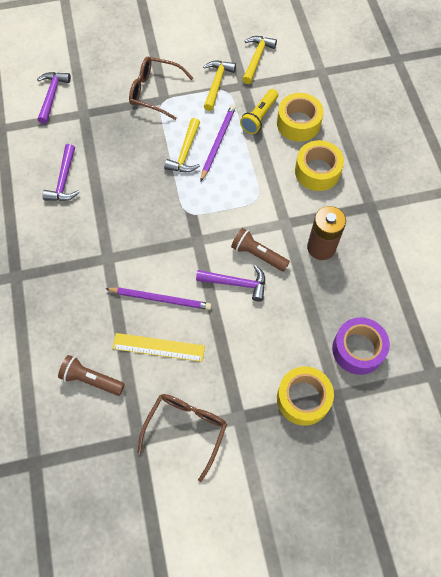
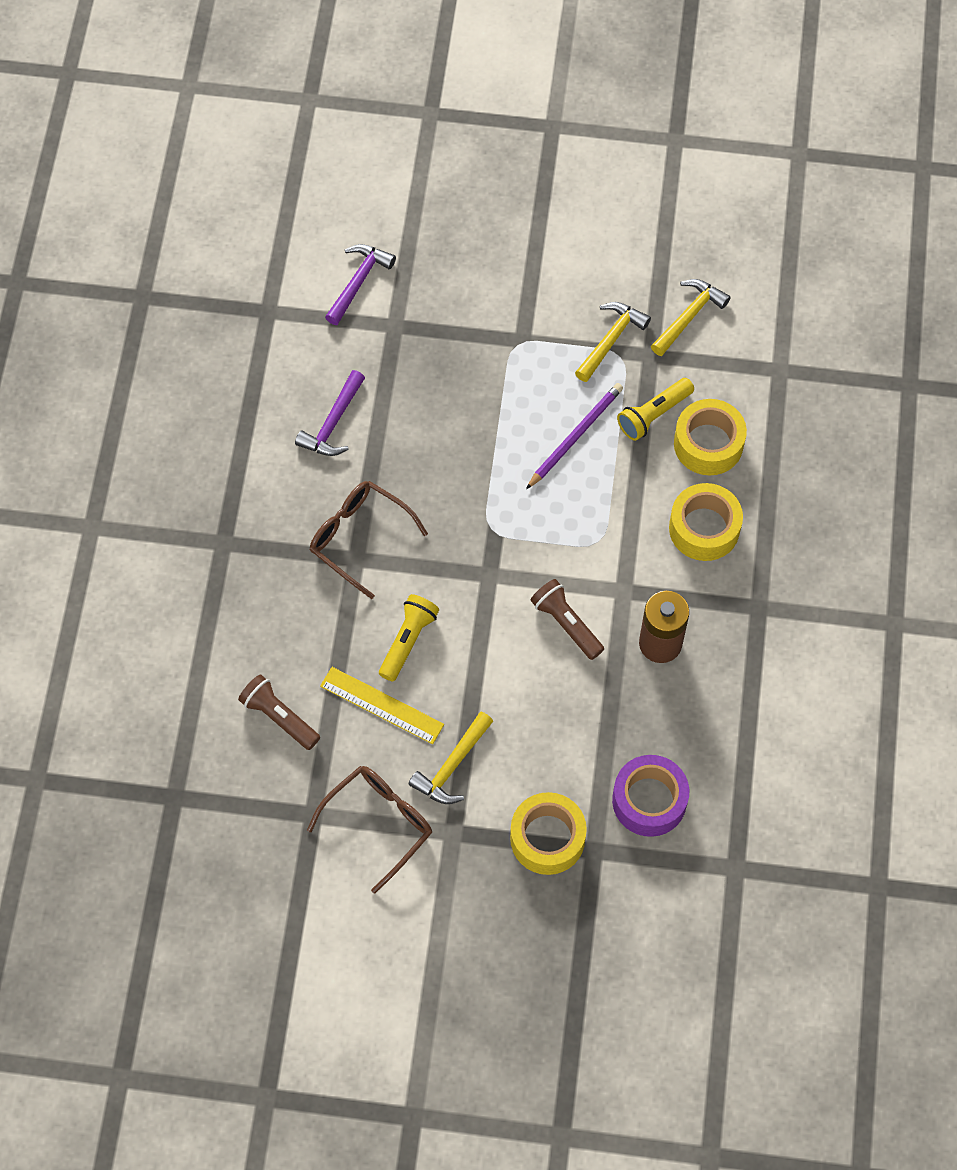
camera: 20 degrees right, 0 degrees up
(154, 92) = (512, 324): brown glasses -> brown glasses (359, 537)
(160, 299) = (408, 641): purple pencil -> yellow flashlight
(185, 152) = (522, 436): yellow hammer -> yellow hammer (452, 765)
(236, 283) = (519, 654): purple hammer -> none

